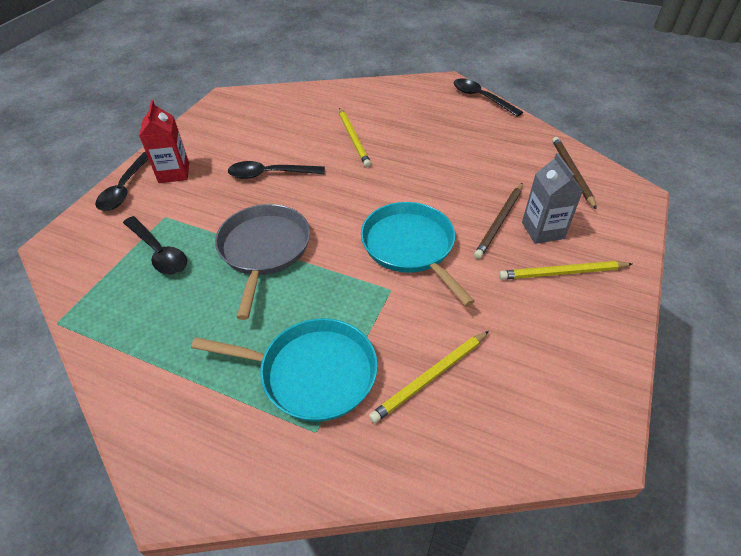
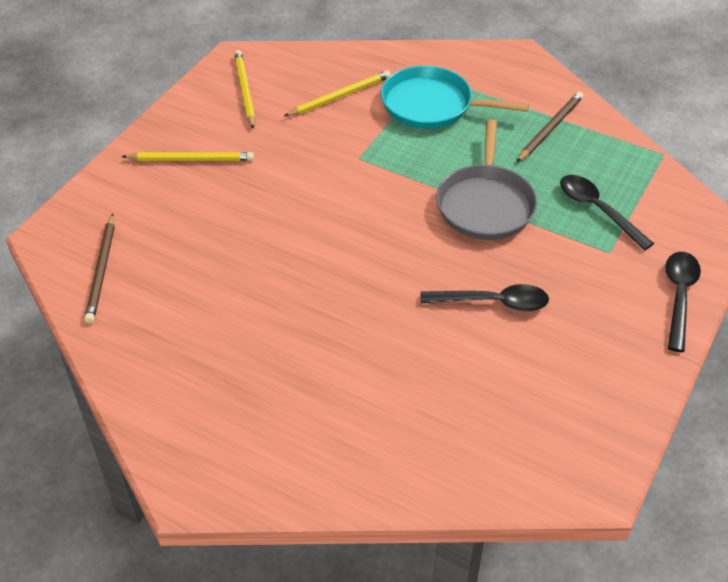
camera: 175 degrees left, 0 degrees up
(174, 173) = (624, 316): red carton -> none
(353, 138) = (376, 358): yellow pencil -> yellow pencil (245, 91)
(410, 247) = (330, 195): turquoise pan -> none
(481, 98) = (147, 434): black spoon -> none
(499, 221) = (225, 214): brown pencil -> brown pencil (550, 129)
(542, 230) = (184, 201): grey carton -> none

